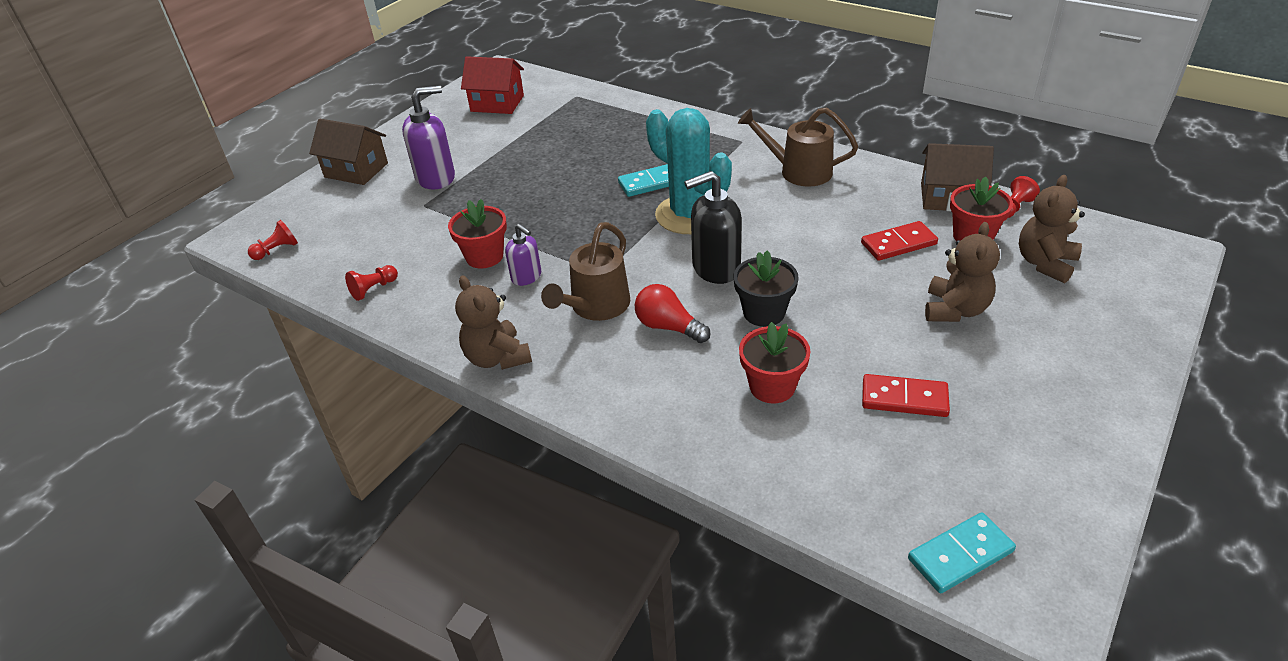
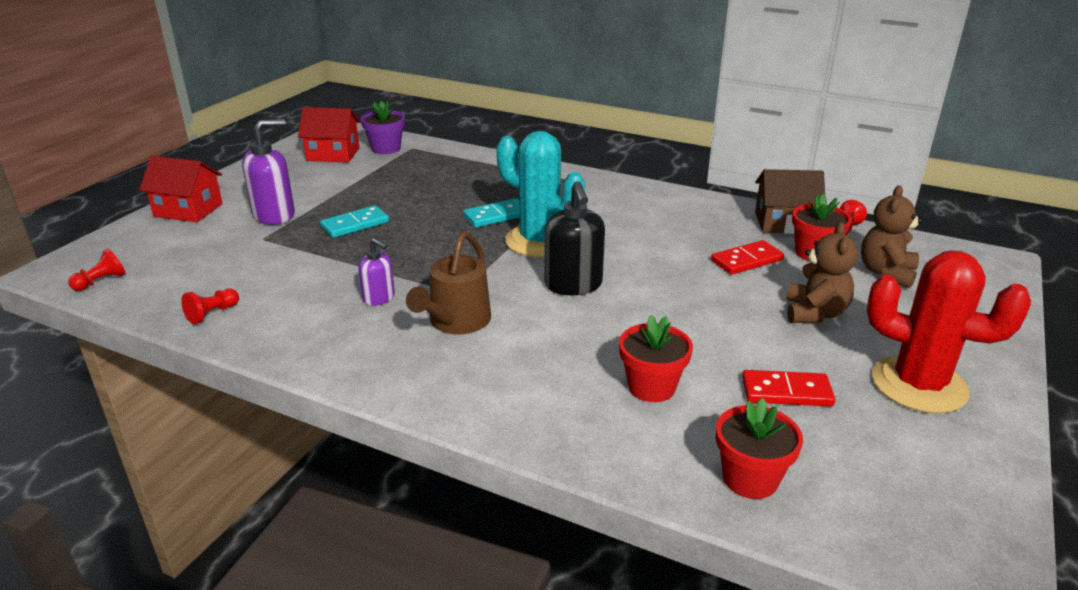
camera: 10 degrees left, 10 degrees down
(356, 170) = (188, 210): brown house -> red house
(484, 256) = (332, 281): red flower pot -> red flower pot (750, 479)
(497, 358) = (355, 372): brown teddy bear -> none
(550, 96) = (386, 148): none -> purple flower pot
(668, 327) = (534, 337): red light bulb -> none
(715, 268) = (573, 285): black soap dispenser -> black soap dispenser turned 75 degrees counterclockwise
(764, 312) = (629, 322): black flower pot -> none
(798, 171) = (638, 204): brown watering can -> none
(960, 555) = (882, 536): turquoise domino -> turquoise domino (355, 224)
(1042, 397) = (919, 385): none -> red cactus

